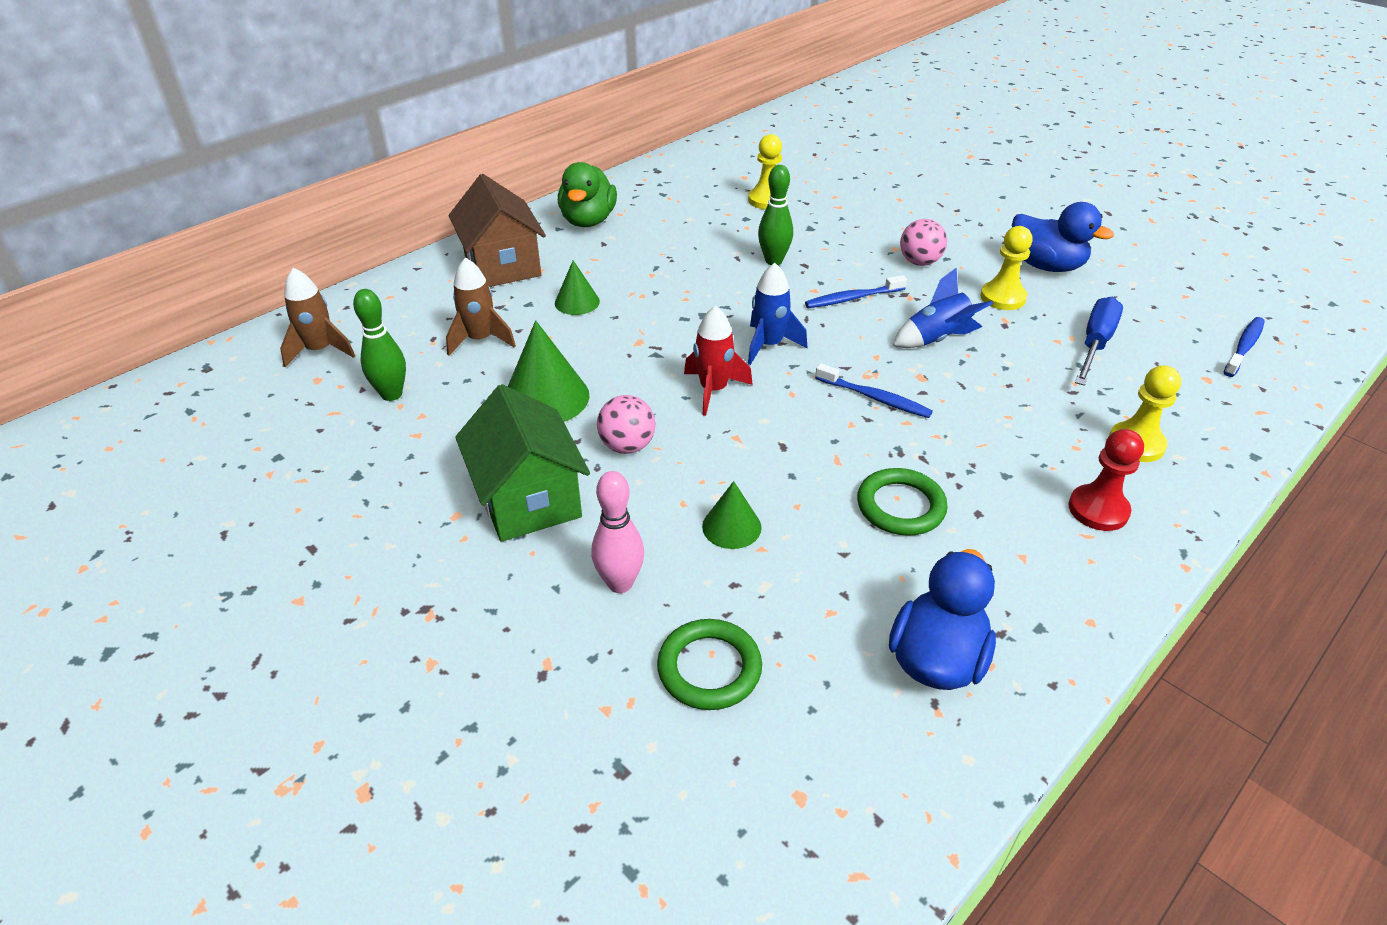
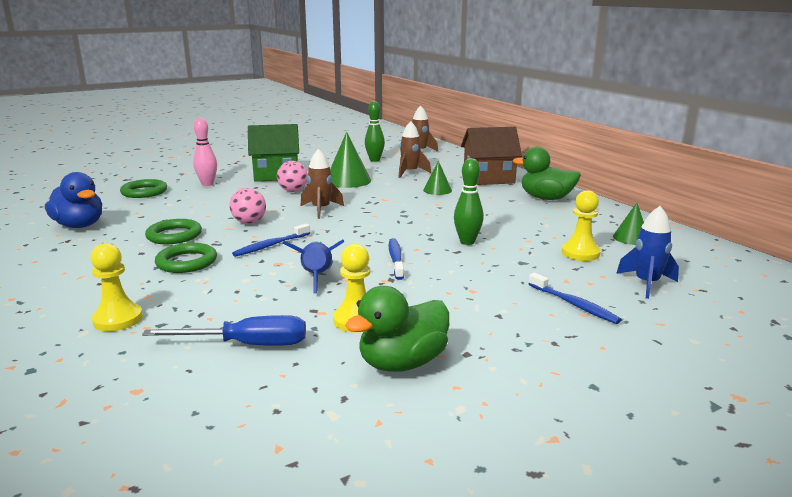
camera: 105 degrees right, 20 degrees down
(713, 390) = (321, 210): red rocket -> brown rocket
(731, 527) = (212, 202): green cone -> green cone (631, 238)
(769, 345) = (354, 227): blue rocket -> blue rocket (646, 284)
(919, 262) = (441, 296): pink ball -> pink ball (249, 222)
(974, 453) = (186, 262): none -> green ring
(1046, 266) = (402, 363): blue duck -> green duck
(1095, 344) = (247, 345): blue screwdriver -> blue screwdriver turned 45 degrees counterclockwise
(1098, 510) = (90, 285): red pawn -> none
(1244, 347) = (148, 444): blue toothbrush -> blue toothbrush (574, 304)

